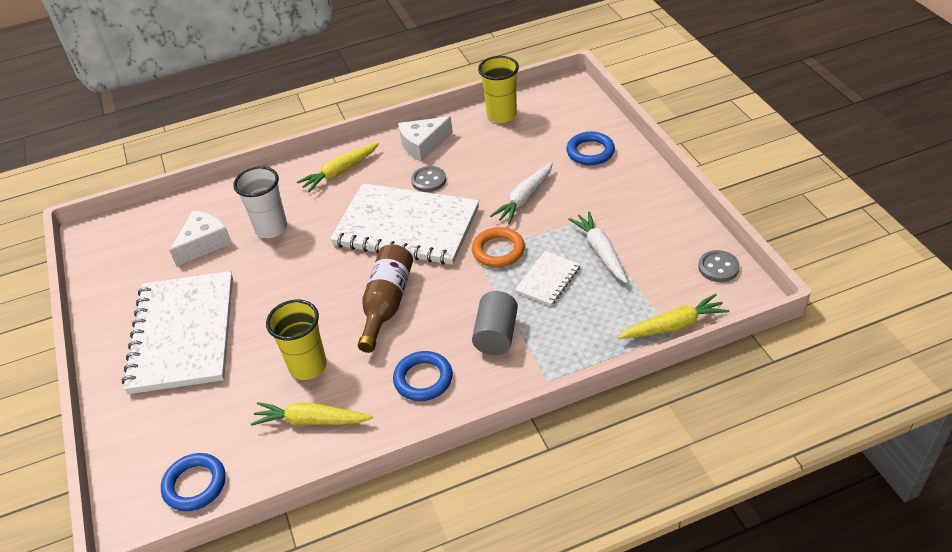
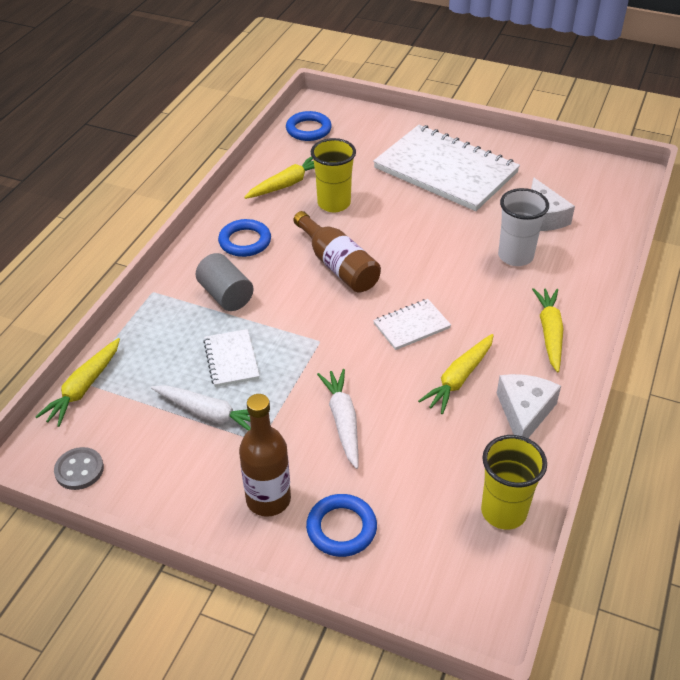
camera: 130 degrees right, 0 degrees up
(406, 227) = (411, 326): white notebook -> white notebook, size x0.45
(428, 180) = (459, 379): grey button -> yellow carrot
(498, 250) = (304, 356): orange ring -> none
(614, 185) = (268, 499): none -> brown bottle

